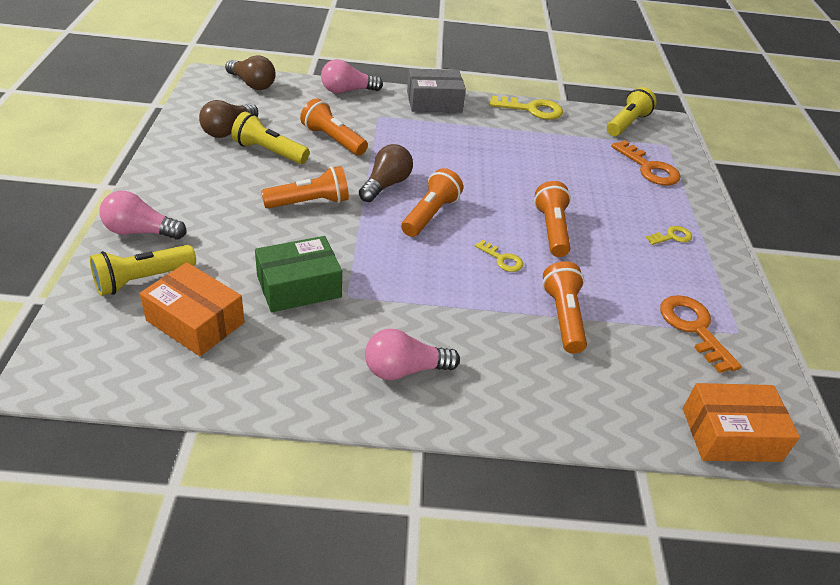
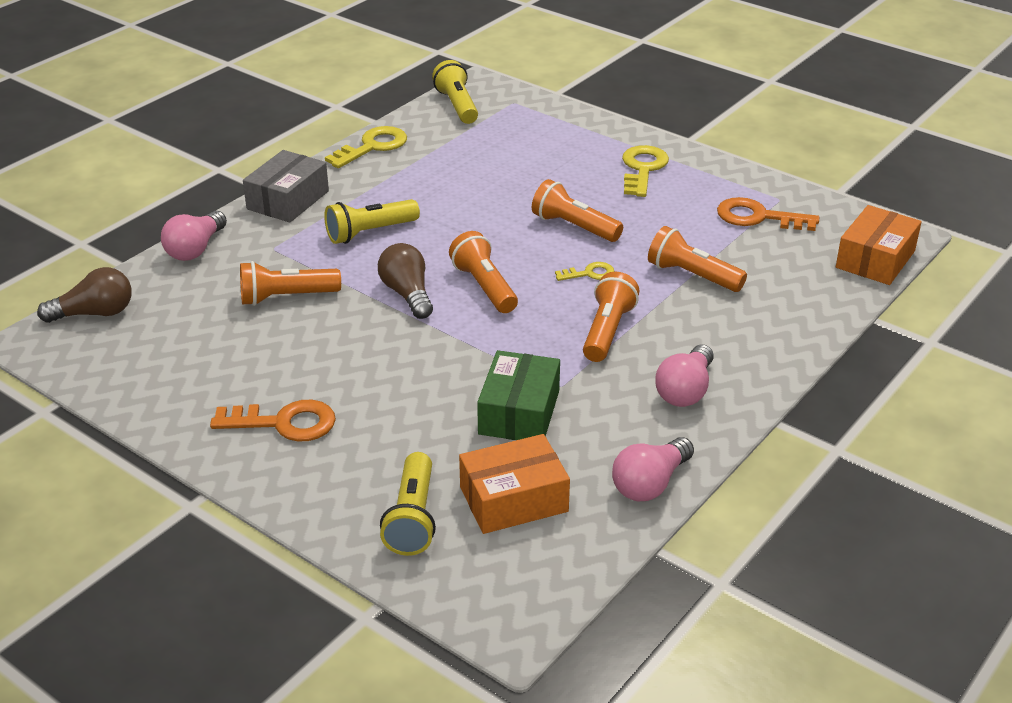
camera: 50 degrees left, 5 degrees down
(140, 232) = (322, 496): pink light bulb -> pink light bulb (650, 484)
(228, 130) = (181, 367): brown light bulb -> none
(269, 152) = (261, 351): yellow flashlight -> yellow flashlight (370, 232)
(309, 203) = (388, 356): orange flashlight -> orange flashlight (607, 331)
(649, 168) = (538, 130): orange key -> orange key (284, 423)
(672, 237) = (642, 169): yellow key -> yellow key, size x1.78

